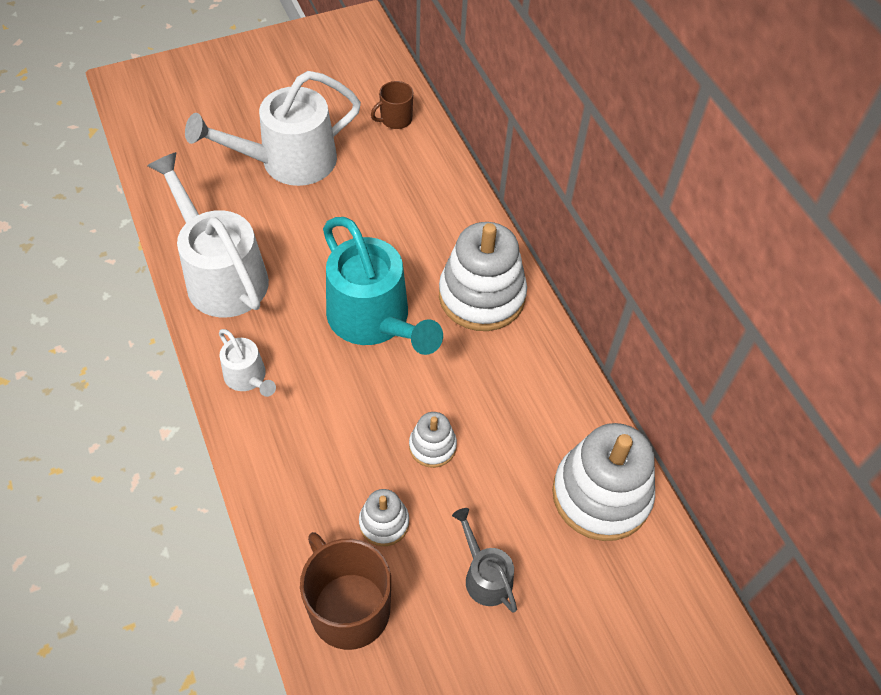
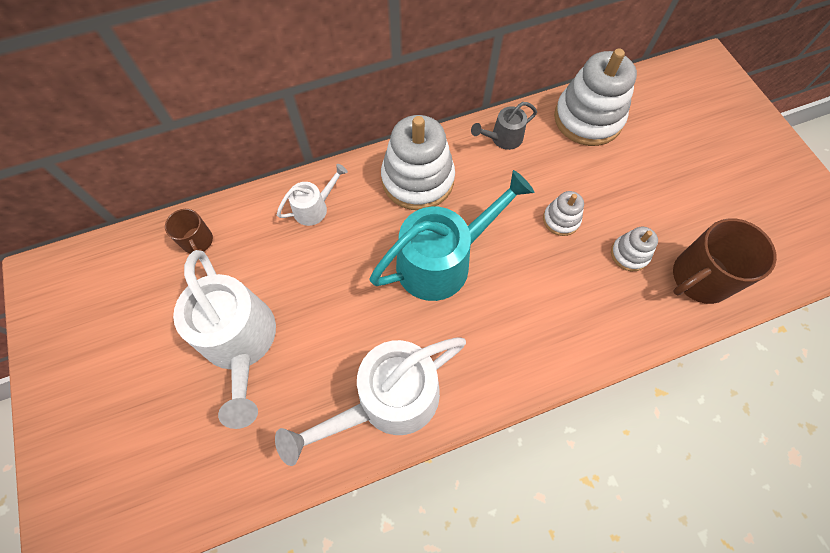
camera: 85 degrees left, 10 degrees up
(248, 378) = (506, 365): white watering can -> white watering can (314, 207)
(485, 575) = (658, 190): grey watering can -> grey watering can (503, 138)

